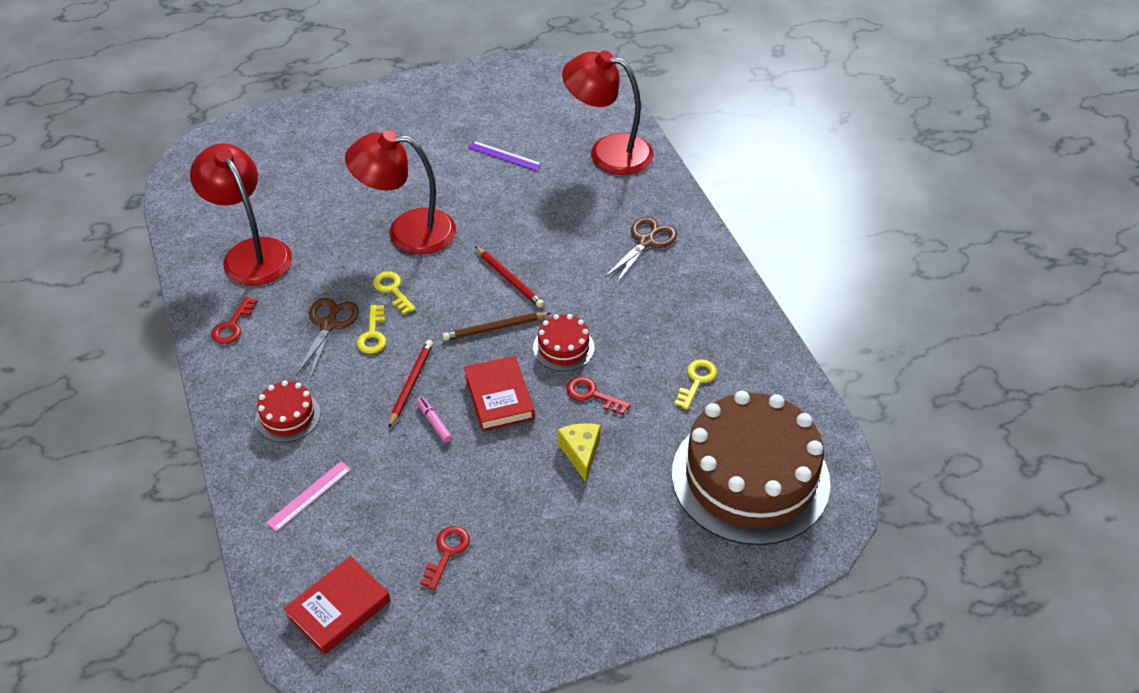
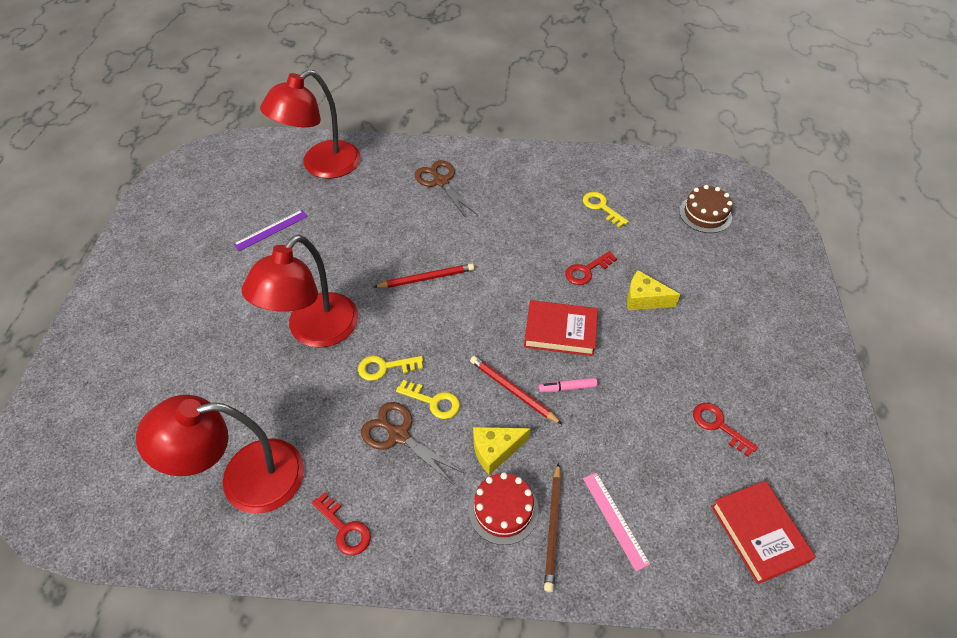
camera: 65 degrees left, 5 degrees up
(342, 392) = (495, 450): none -> yellow cheese
(495, 328) = (479, 307): brown pencil -> brown pencil (553, 528)
(563, 347) = (526, 270): red cake -> none
(750, 478) = (705, 214): brown cake -> brown cake, size x0.43

